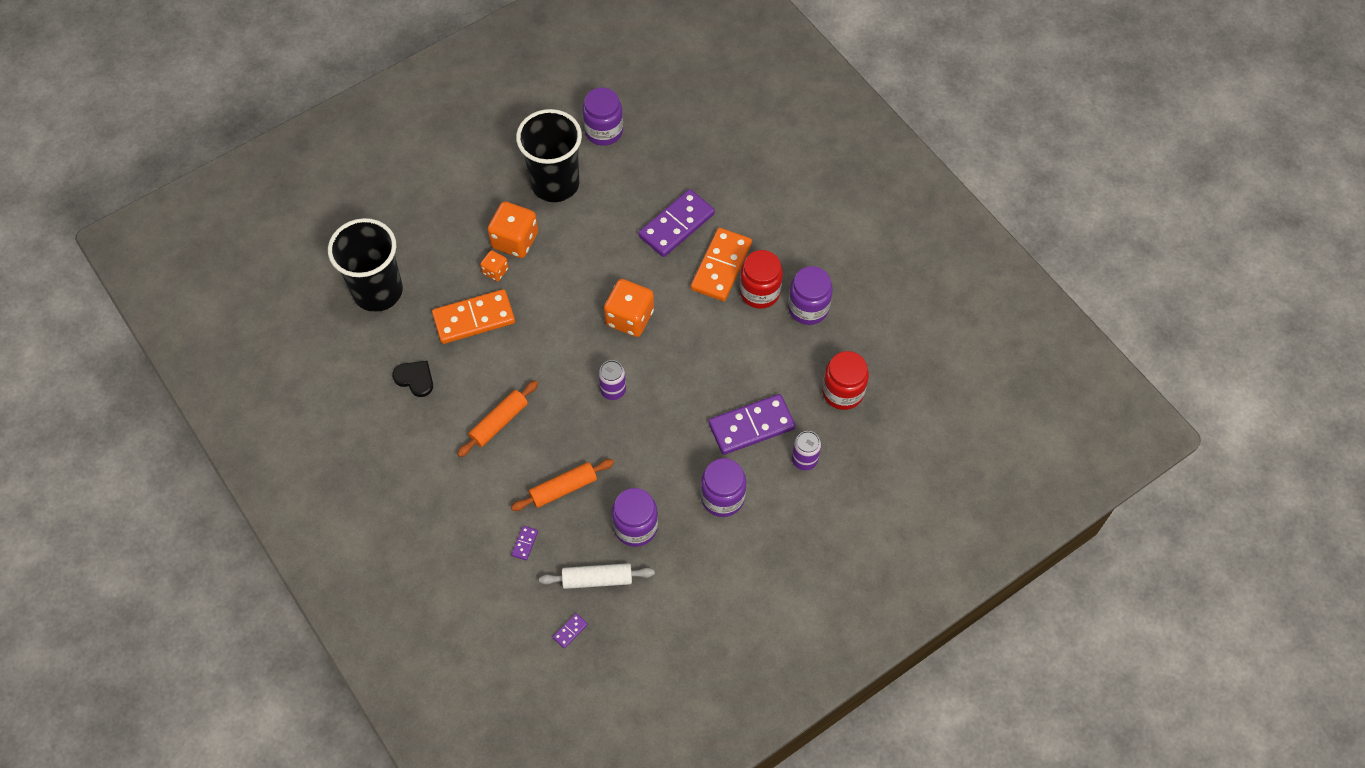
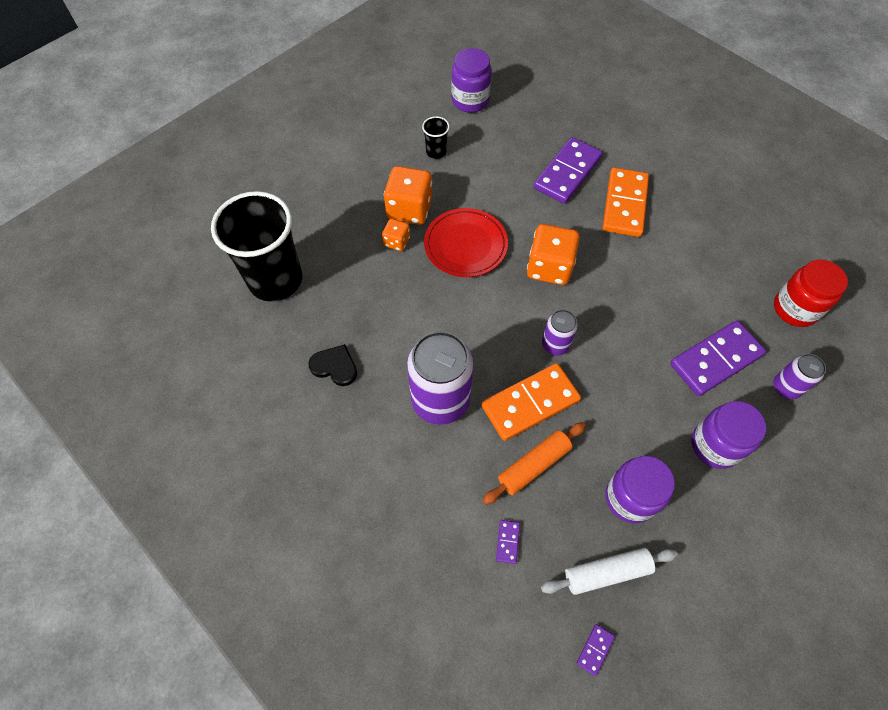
camera: 10 degrees left, 0 degrees up
(474, 318) = (385, 292): orange domino -> orange domino (530, 403)
(499, 422) = (440, 400): orange rolling pin -> purple can
(555, 183) = (436, 152): black cup -> black cup, size x0.42
(558, 284) = (465, 245): none -> red plate
(759, 292) = (671, 223): red jar -> none
(808, 308) = (725, 231): purple jar -> none

